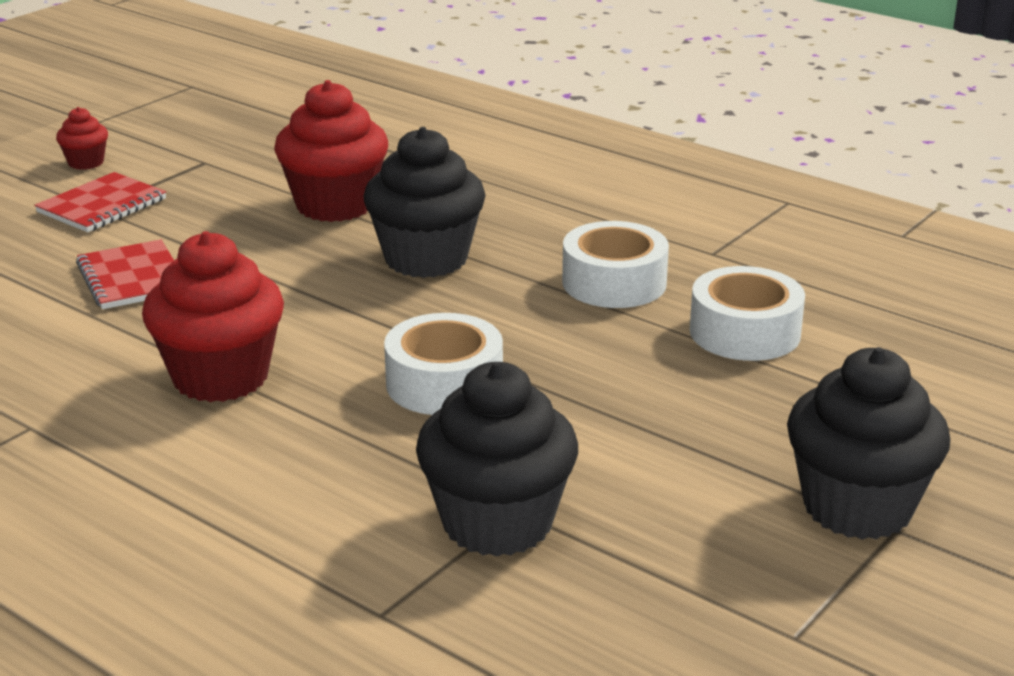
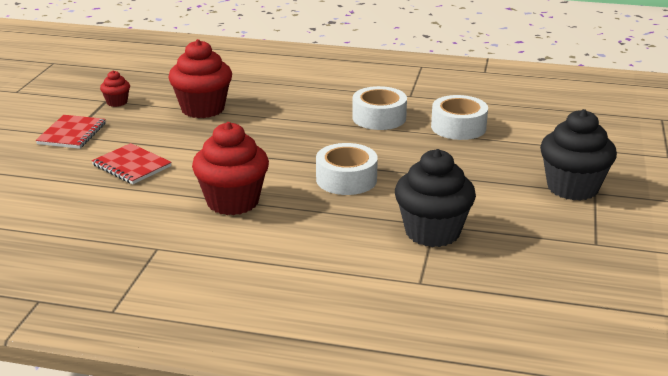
camera: 25 degrees left, 0 degrees up
(86, 162) = (36, 113): red cupcake -> red cupcake (117, 102)
(426, 259) = (277, 125): black cupcake -> none

